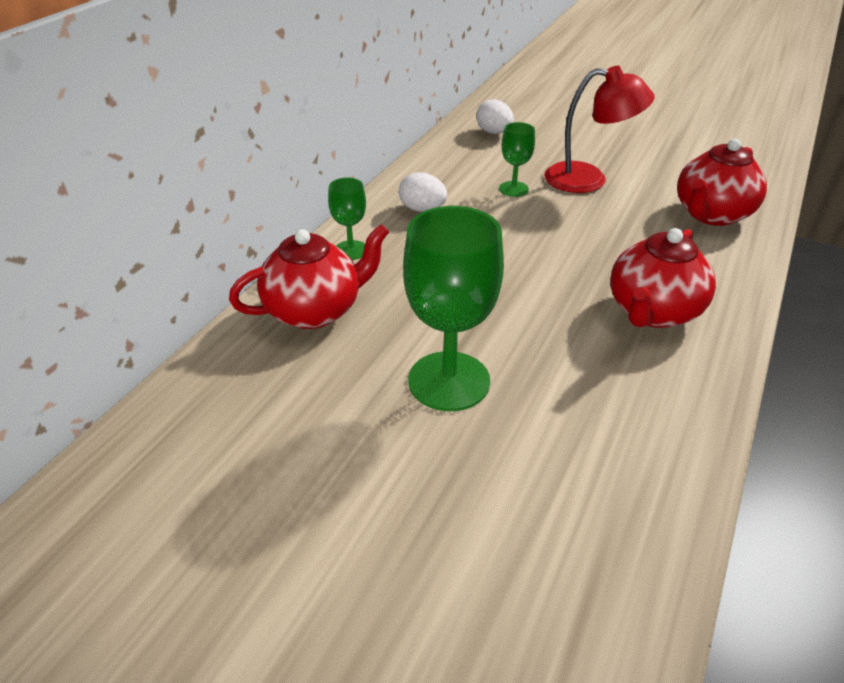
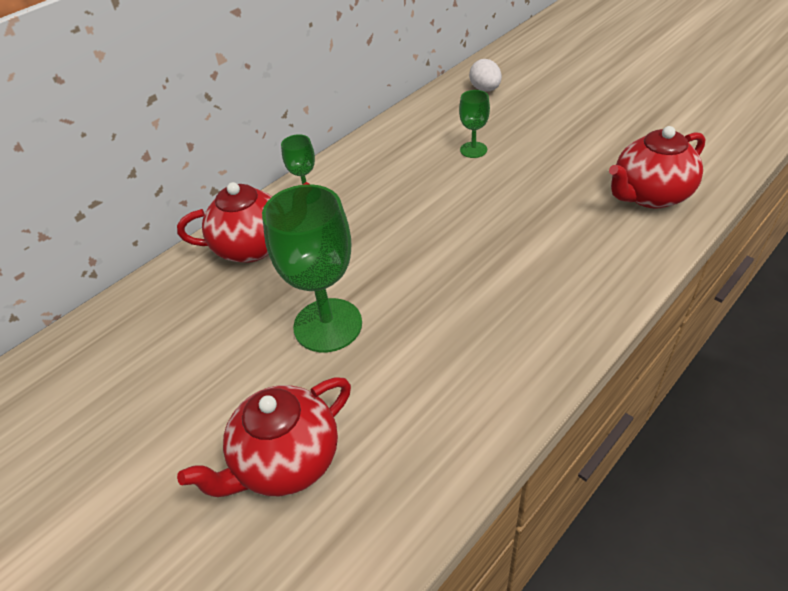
camera: 20 degrees right, 5 degrees up
(422, 209) = (383, 162): white egg -> none
(588, 179) = (548, 146): red lamp -> none
(652, 312) = (536, 288): red teapot -> red teapot (285, 461)

